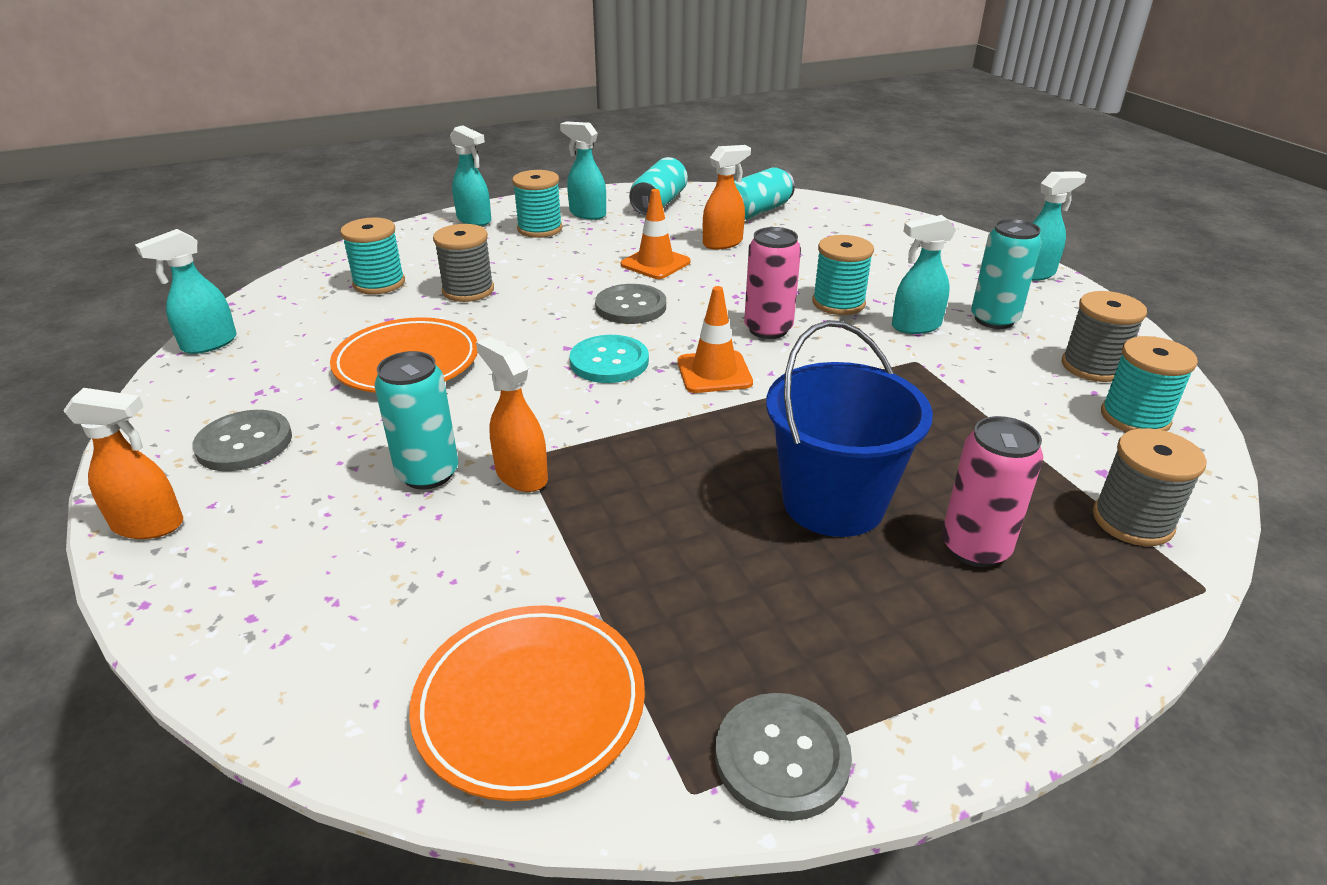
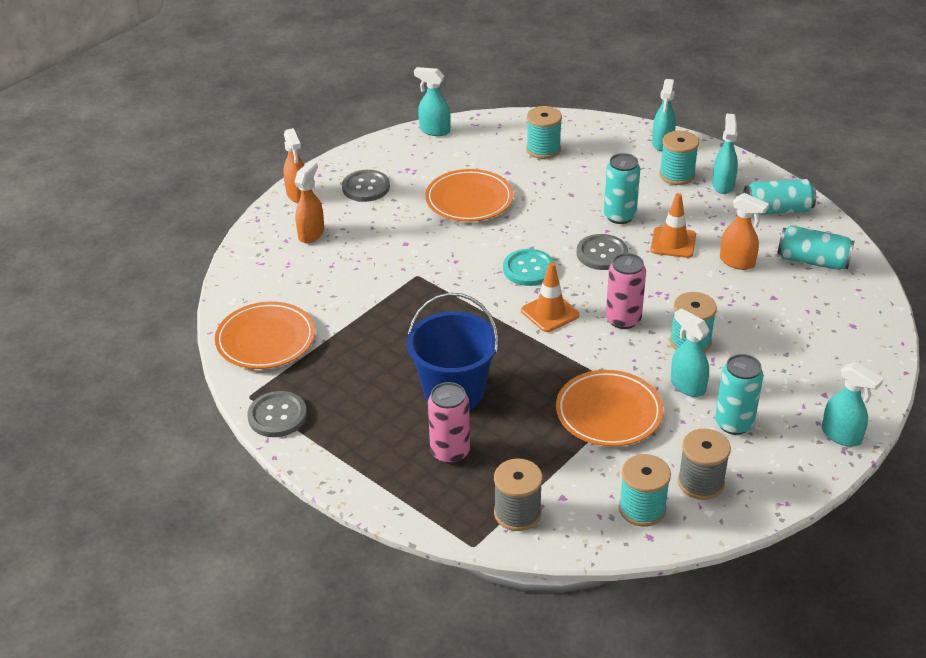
camera: 65 degrees right, 5 degrees up
(428, 474) = (382, 251): turquoise can -> turquoise can (619, 216)
(468, 290) = (564, 184): grey spool -> none
(521, 475) = (402, 280): orange spray bottle -> orange spray bottle (311, 234)
(941, 388) = (608, 413): none -> orange plate

